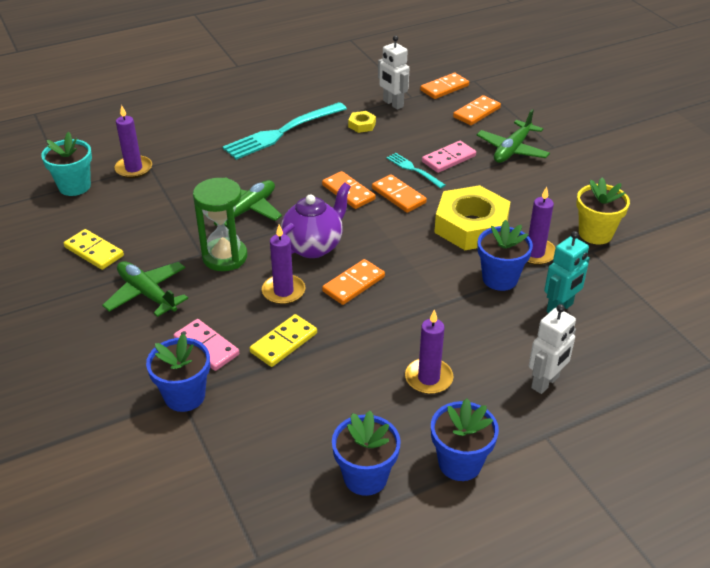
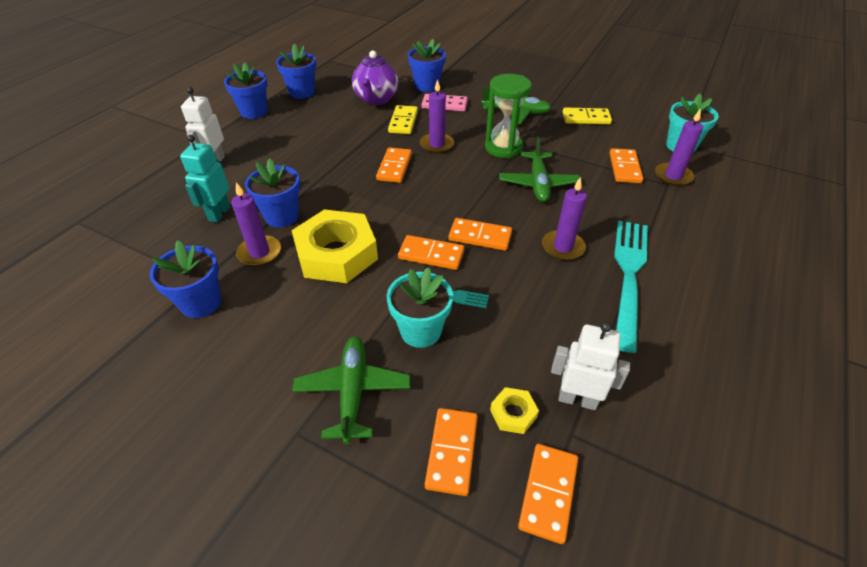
camera: 145 degrees right, 5 degrees up
(156, 191) = (624, 168): none -> orange domino
(313, 246) = (452, 179): purple teapot -> purple teapot (376, 99)
(362, 125) = (568, 333): yellow nut -> yellow nut (513, 413)
(428, 378) = (297, 138): purple candle -> purple candle (563, 247)
(449, 159) = (420, 331): pink domino -> turquoise flower pot
(595, 234) = (201, 303): yellow flower pot -> blue flower pot

